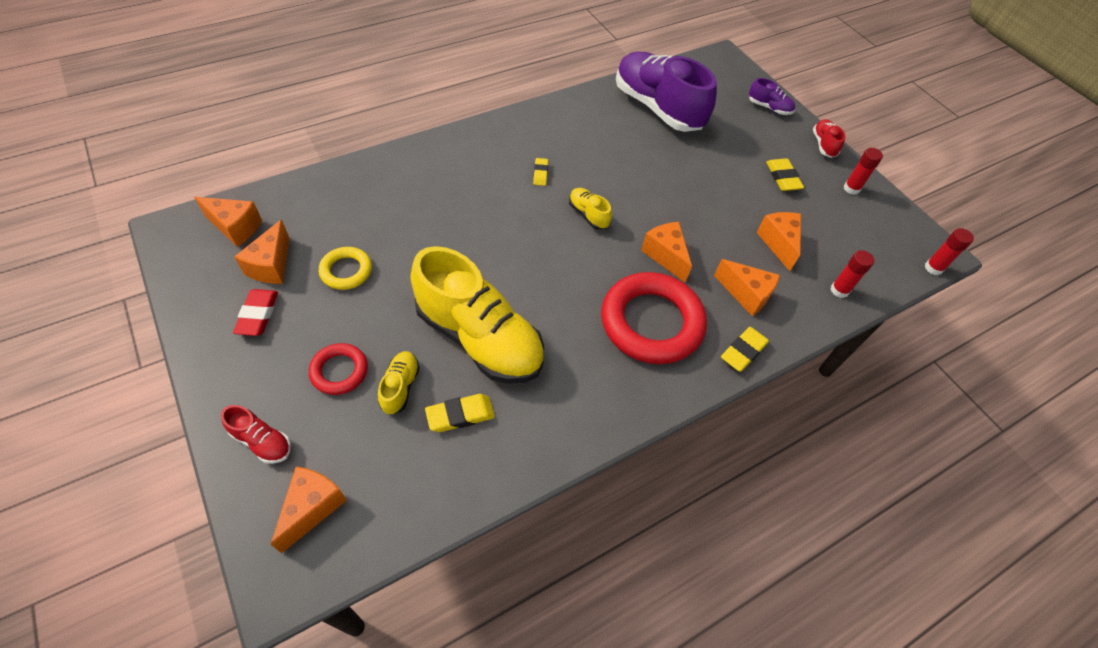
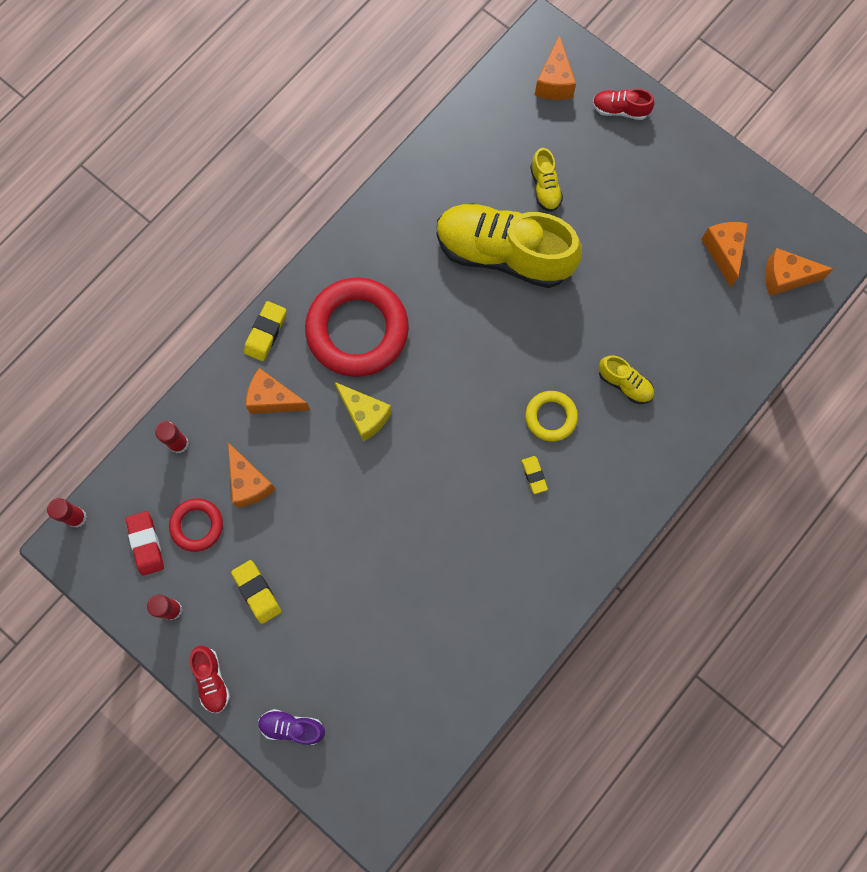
camera: 165 degrees right, 20 degrees up
(258, 315) = (698, 202): red eraser -> red eraser (146, 544)
(339, 371) = (600, 181): red ring -> red ring (197, 525)
(346, 271) = (655, 273): yellow ring -> yellow ring (551, 417)
(460, 415) = (486, 183): yellow eraser -> none
(588, 215) = (461, 437): yellow shoe -> yellow shoe (624, 384)
(657, 108) = (437, 657): purple shoe -> none
(665, 256) = (365, 415): orange cheese -> yellow cheese

